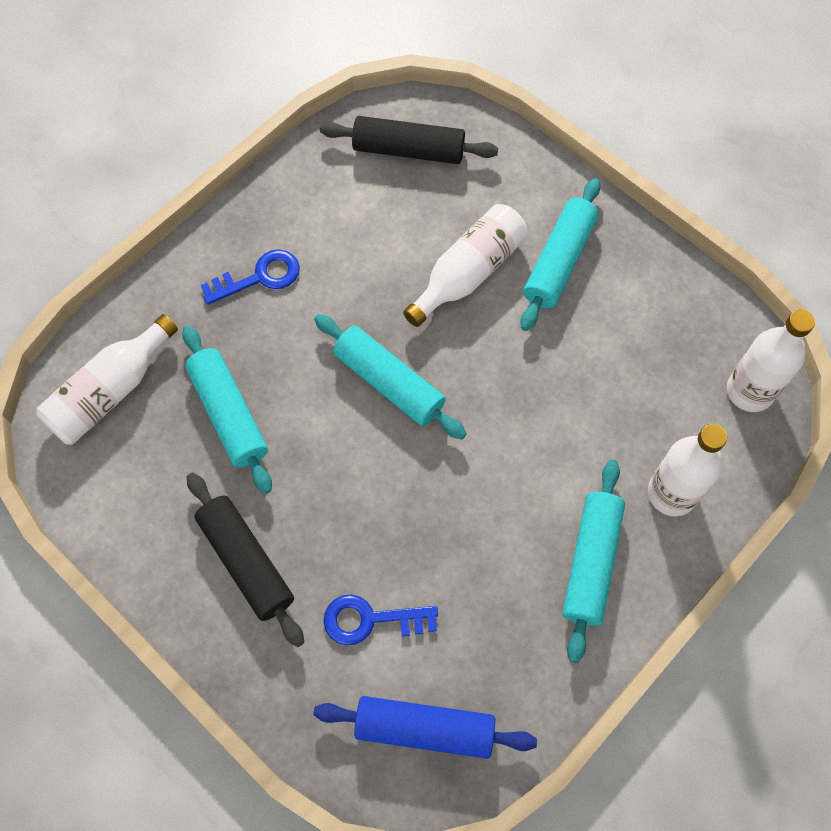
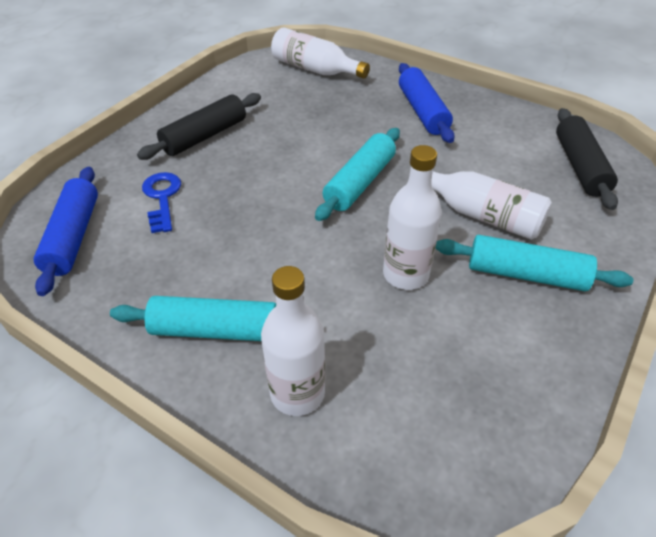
camera: 80 degrees right, 20 degrees down
(229, 414) = (312, 114): turquoise rolling pin -> none
(259, 277) = (422, 111): blue key -> blue rolling pin
(749, 391) = (444, 467): white bottle -> white bottle (405, 274)

